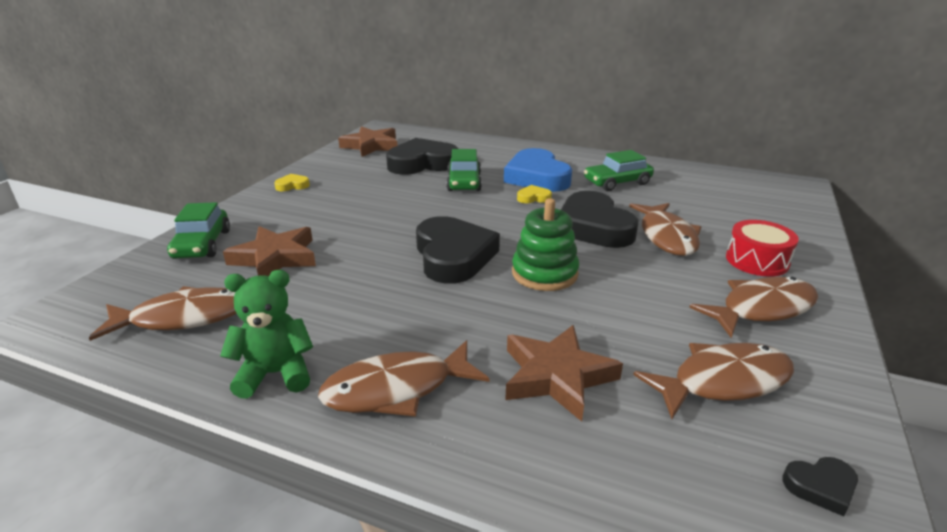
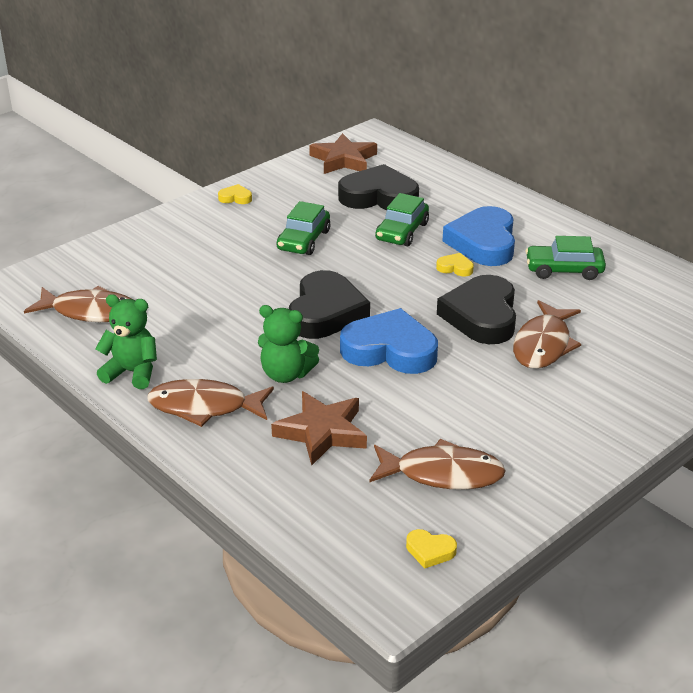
camera: 25 degrees right, 5 degrees up
(202, 244) = (130, 247): green car -> green car (303, 240)
(275, 258) = (180, 276): brown star -> none
(463, 324) = (286, 374): none -> green teddy bear
(544, 273) = (390, 350): green stacking toy -> blue heart
(757, 260) = (602, 392): red drum -> none
(761, 308) = (547, 433): brown fish -> none
(820, 487) = (430, 551): black heart -> yellow heart

